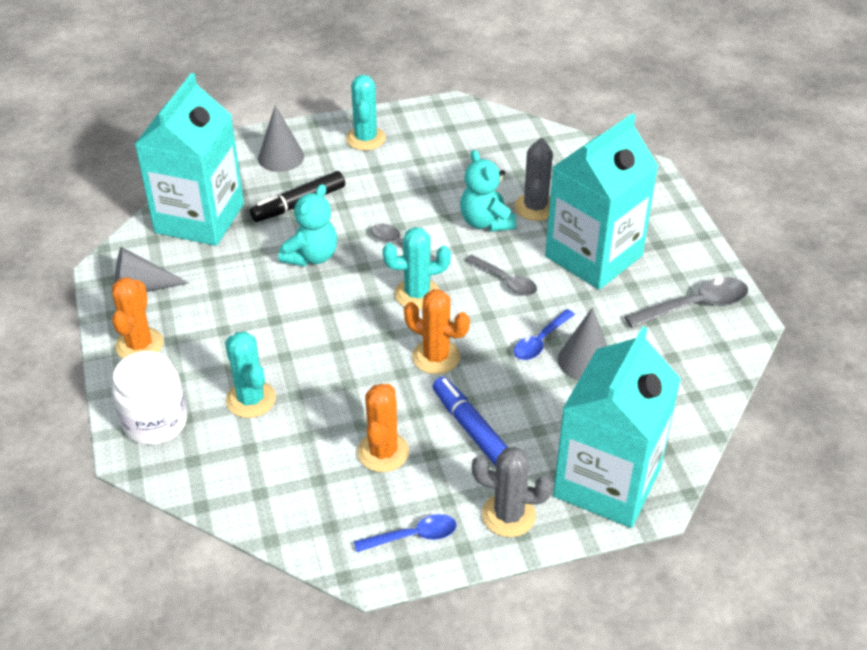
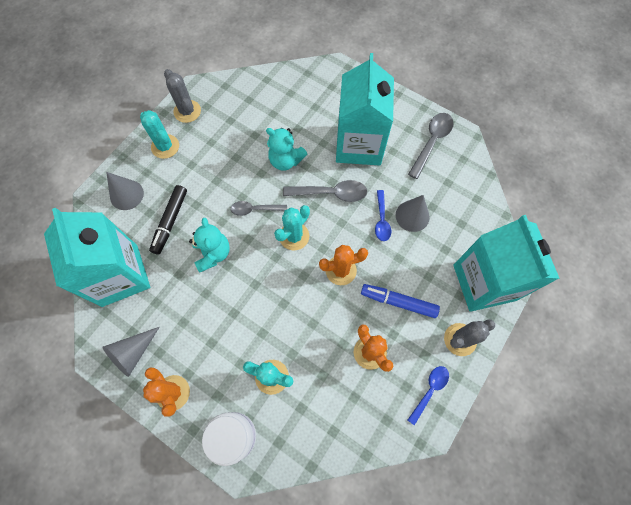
camera: 40 degrees left, 25 degrees up
(506, 281) = (331, 193): grey spoon -> grey spoon, size x1.51
(535, 207) = (302, 132): grey cactus -> grey cactus (187, 111)

